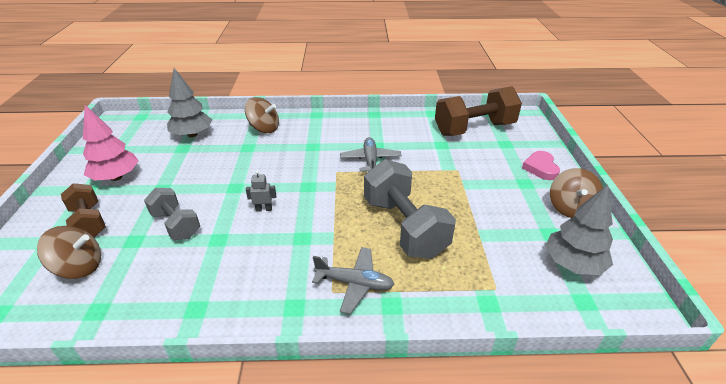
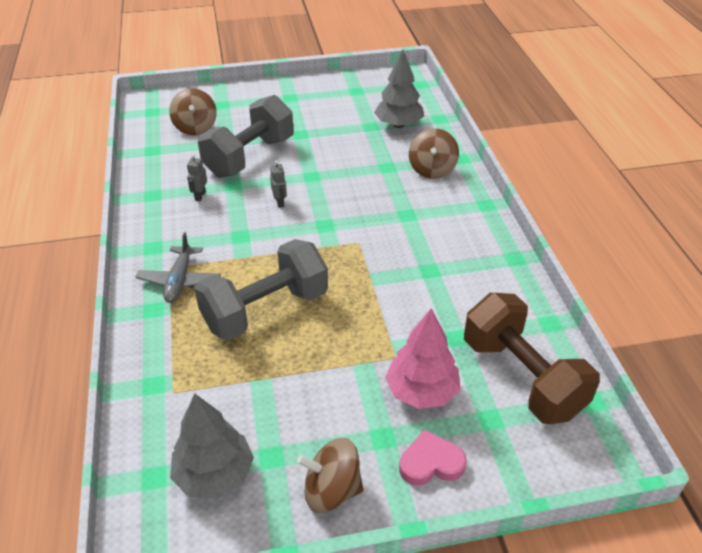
camera: 80 degrees right, 5 degrees up
(89, 222) = (247, 113): brown dumbbell -> none
(116, 177) = (311, 105): pink tree -> pink tree (421, 391)
(176, 225) = (249, 157): grey dumbbell -> grey dumbbell, size x1.68
(222, 265) = (200, 196): none -> grey robot
(370, 160) = (391, 268): grey plane -> none

